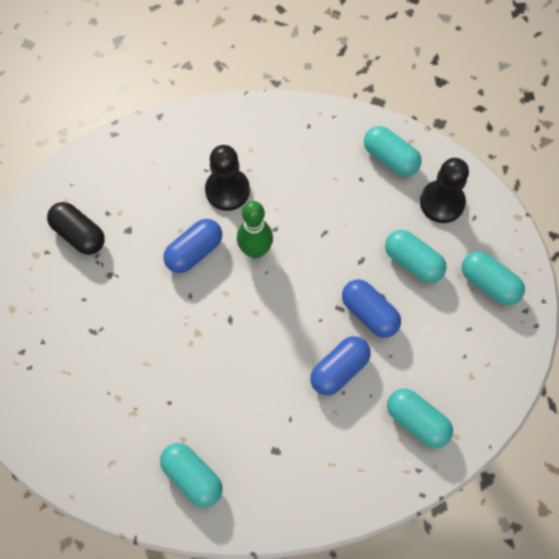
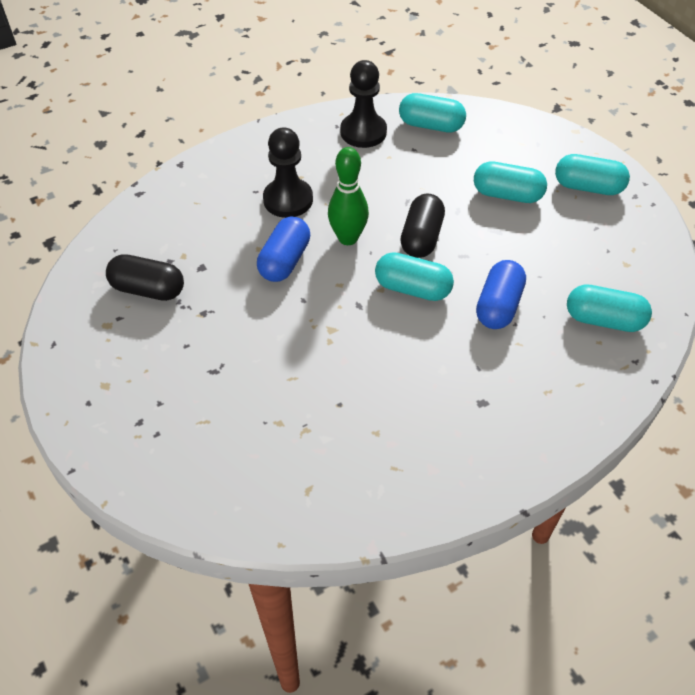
camera: 25 degrees left, 15 degrees down
(192, 477) = (409, 464): turquoise capsule -> turquoise capsule (412, 288)
(315, 275) = (421, 237): none -> black capsule
(369, 313) = (495, 249): blue capsule -> none
(442, 202) = (501, 142): black pawn -> black pawn (363, 132)

